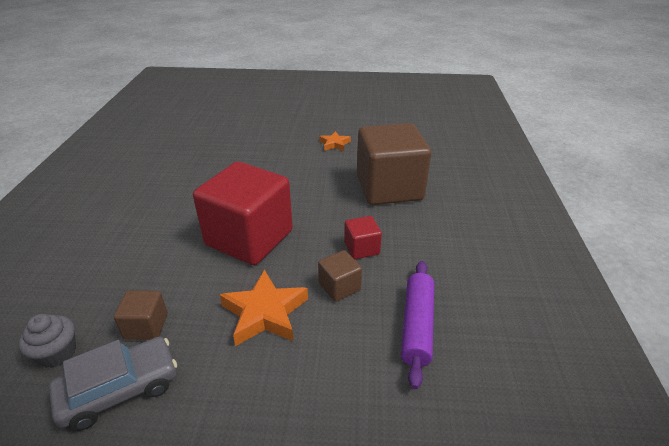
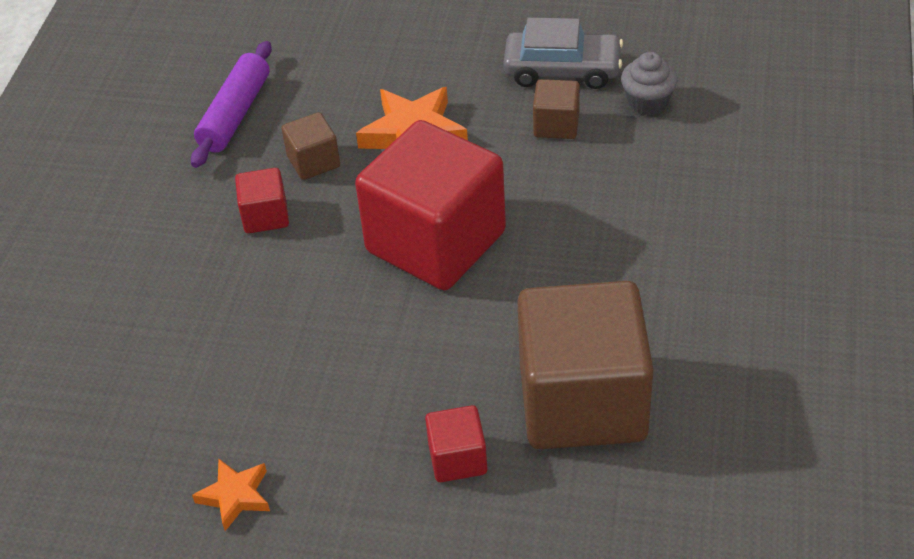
camera: 170 degrees left, 10 degrees up
(120, 389) = (562, 70): grey car -> grey car turned 150 degrees counterclockwise
(242, 157) = (457, 459): none -> red cube
(389, 188) = (170, 340): brown cube -> brown cube (582, 401)

